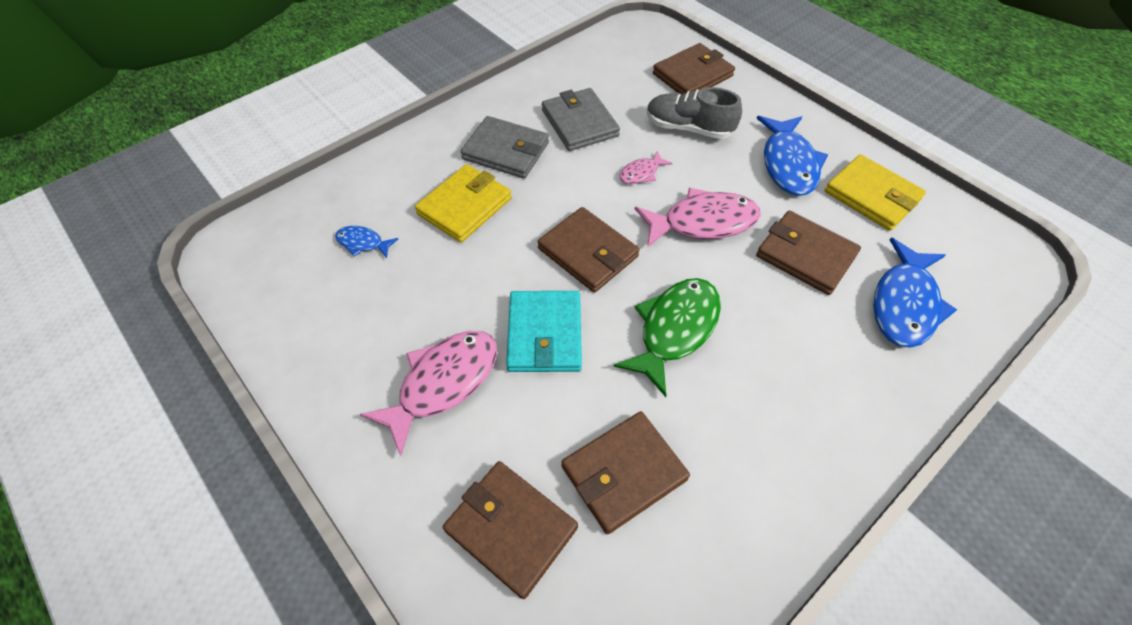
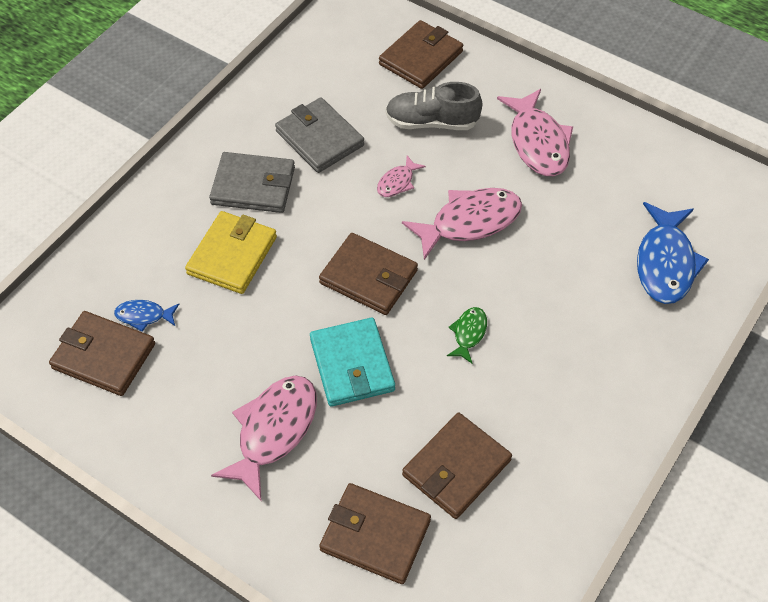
camera: 15 degrees left, 0 degrees up
(674, 330) = (468, 333): green fish -> green fish, size x0.50
(788, 164) = (537, 142): blue fish -> pink fish
(805, 255) = (571, 235): brown wallet -> brown wallet (104, 356)
(872, 195) = (621, 160): yellow wallet -> none

